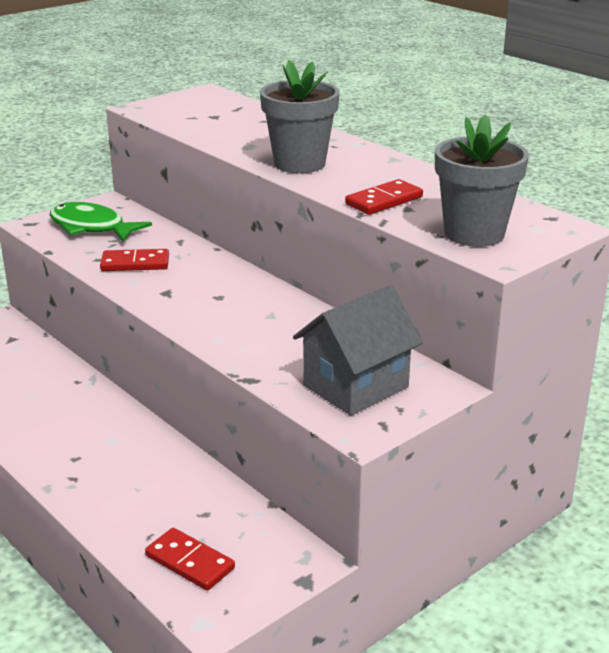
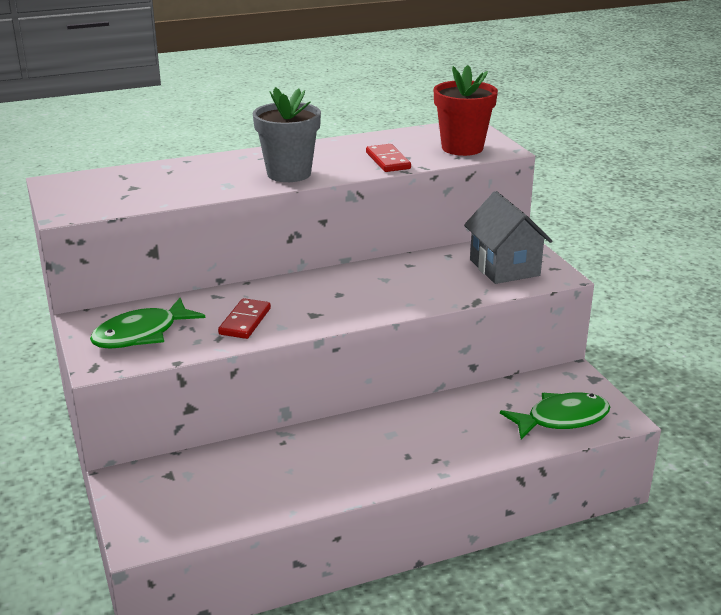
camera: 70 degrees left, 0 degrees up
(189, 562) = (562, 419): red domino -> green fish
(474, 234) = (462, 148): grey flower pot -> red flower pot

